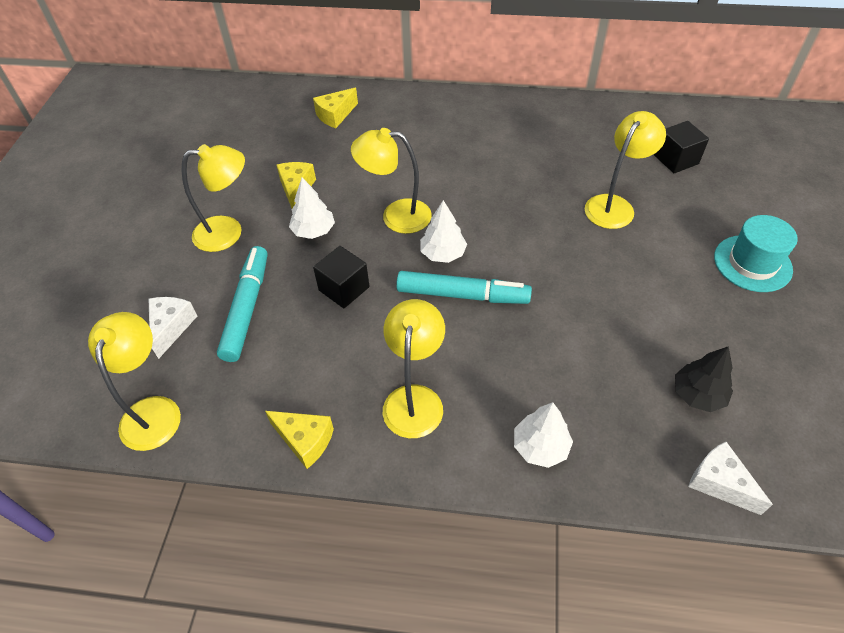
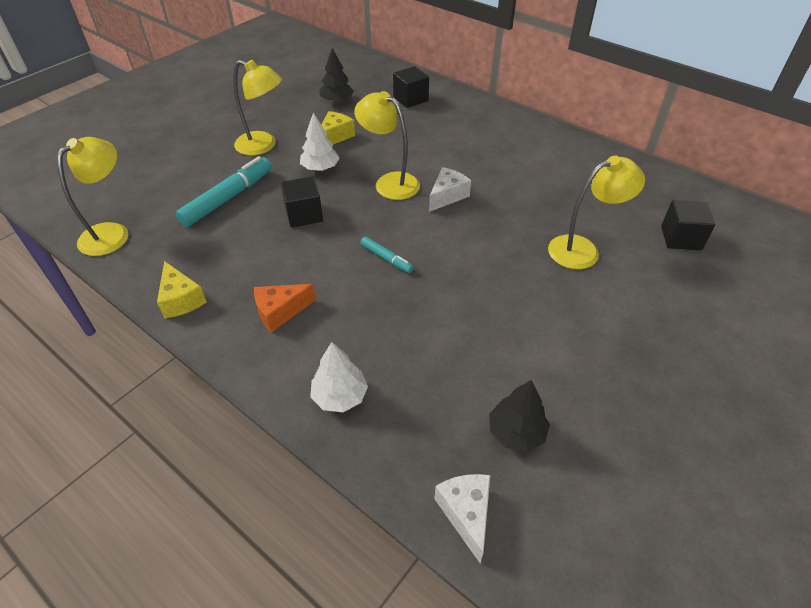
camera: 30 degrees right, 5 degrees down
(171, 327) = (171, 188): white cheese -> white cheese (447, 196)
(260, 147) = (337, 101): none -> black tree
(335, 115) = (410, 99): yellow cheese -> black cube
(414, 399) = (280, 312): yellow lamp -> orange cheese
(443, 254) = (399, 223): white tree -> none
(462, 295) = (386, 258): turquoise marker -> turquoise marker, size x0.51
(752, 263) = (679, 354): turquoise hat -> none

